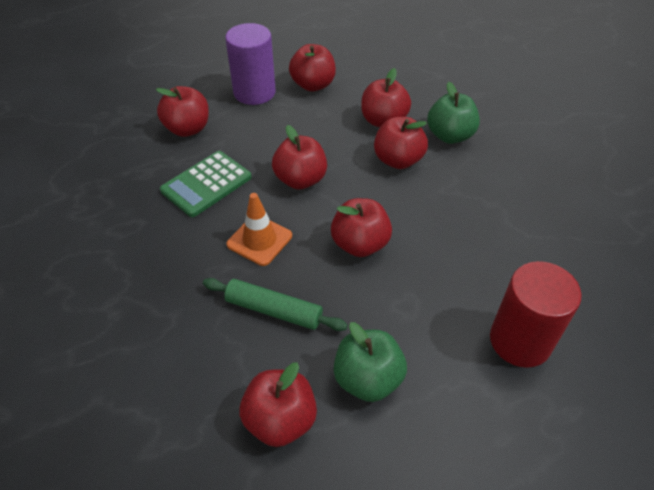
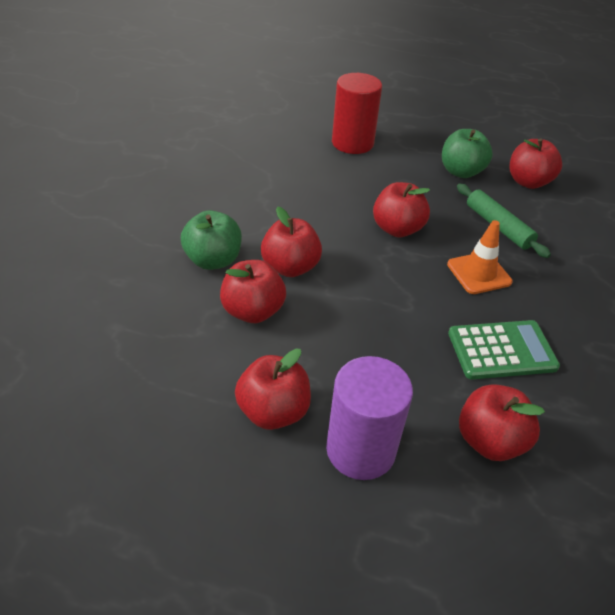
camera: 145 degrees left, 5 degrees down
(300, 180) = (400, 301): red apple -> none

